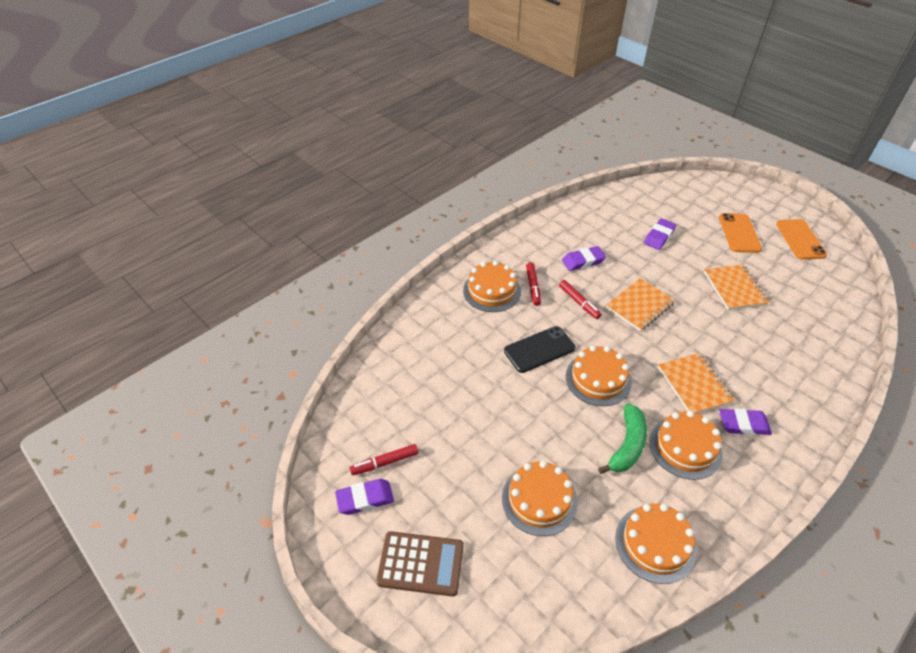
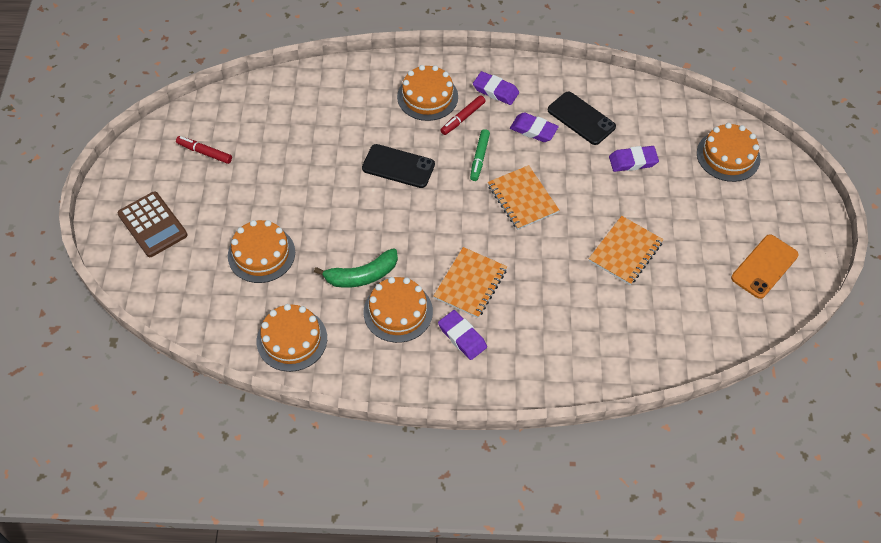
camera: 45 degrees right, 10 degrees up
(365, 499) = (168, 163): purple eraser -> purple eraser (495, 91)
(579, 302) = (479, 158): red marker -> green marker
(597, 235) = (581, 118): none -> black phone
(598, 379) = (408, 220): orange cake -> orange cake (728, 156)
(639, 306) = (522, 199): orange notebook -> orange notebook turned 60 degrees clockwise
(739, 233) = (714, 216): orange phone -> none

